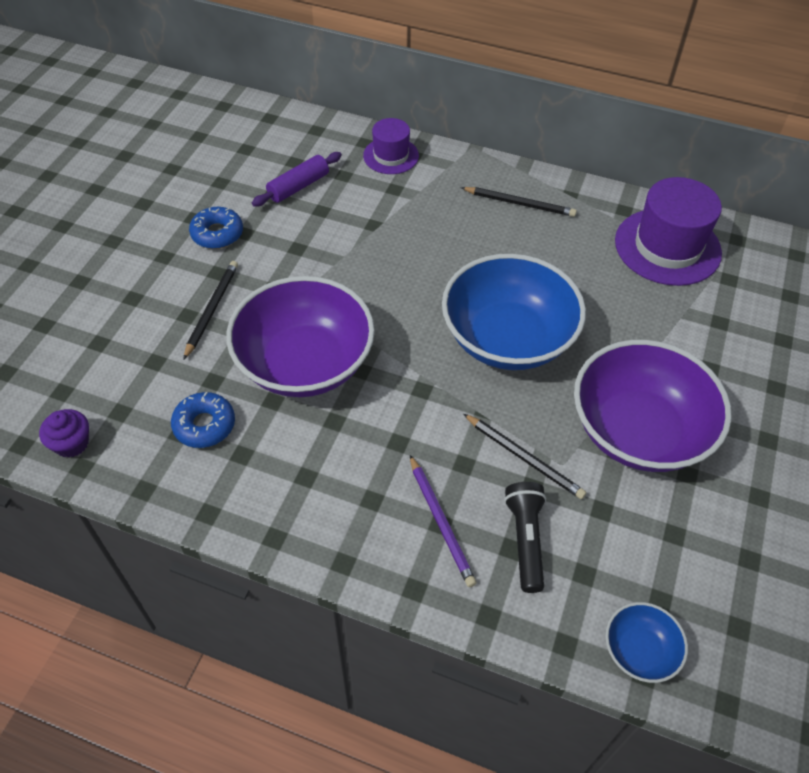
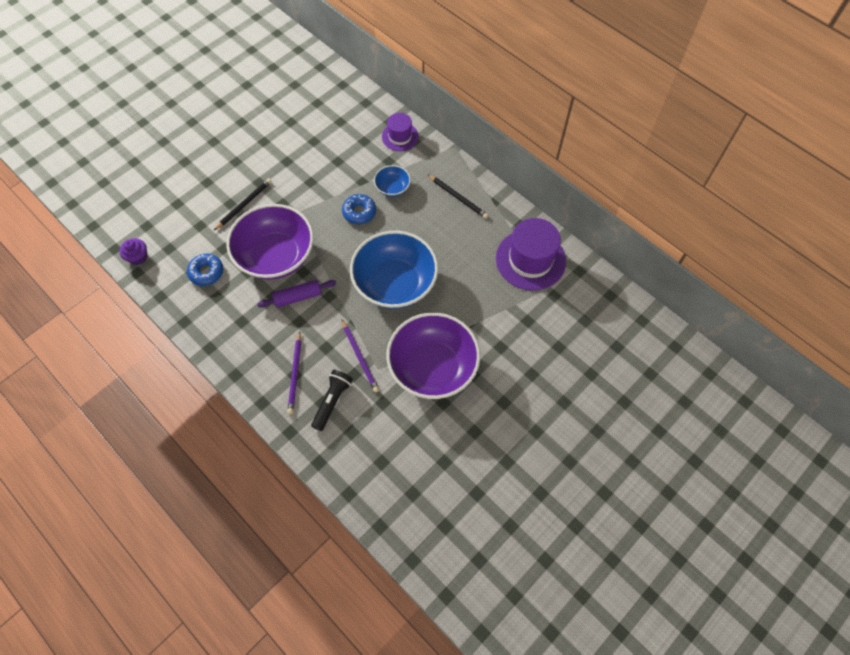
camera: 25 degrees right, 10 degrees up
(217, 234) = (271, 156): blue donut -> blue donut (359, 212)
(298, 186) = (333, 140): purple rolling pin -> purple rolling pin (298, 297)
(524, 458) = (360, 357): black pencil -> purple pencil
(639, 651) = (353, 482): blue bowl -> blue bowl (392, 188)

